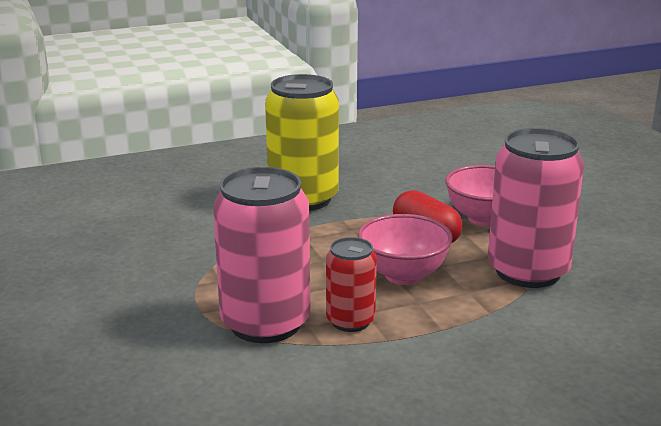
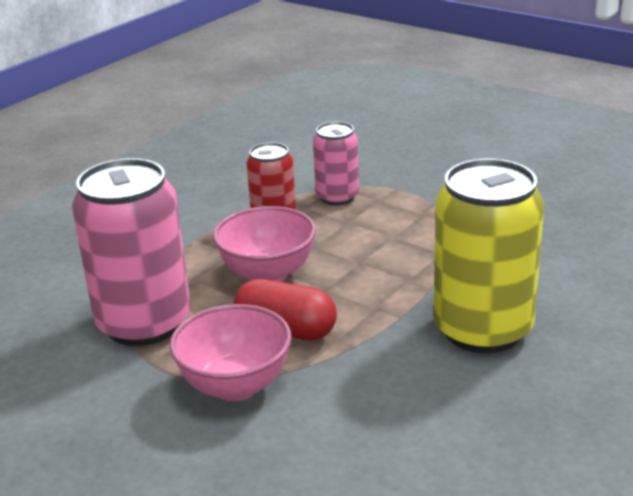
camera: 150 degrees right, 5 degrees up
(265, 323) = (337, 197): pink can -> pink can, size x0.55

